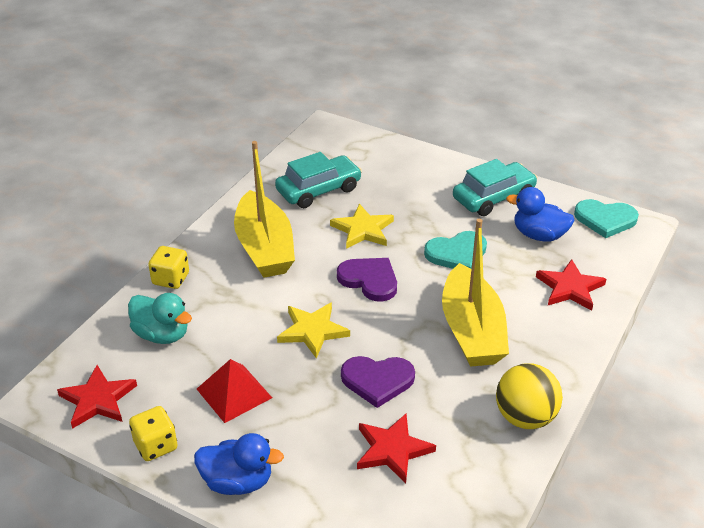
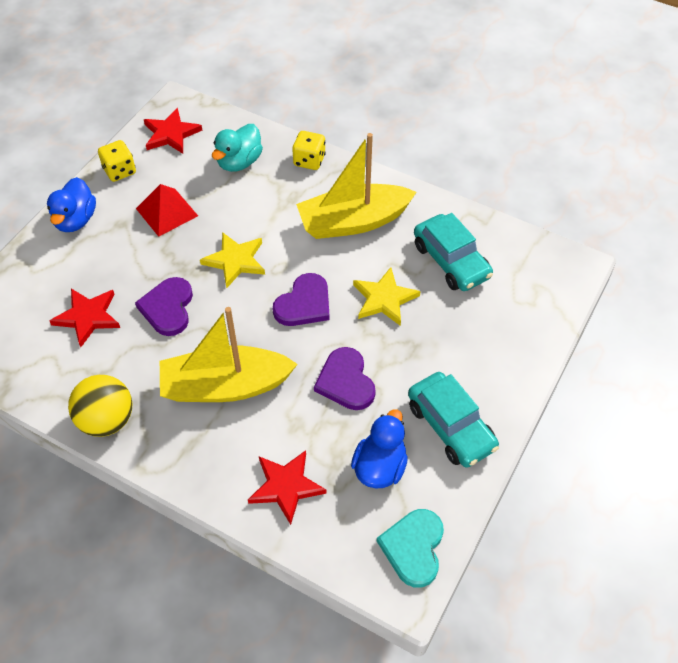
camera: 90 degrees right, 15 degrees up
(457, 253) = (345, 381): turquoise heart -> purple heart

